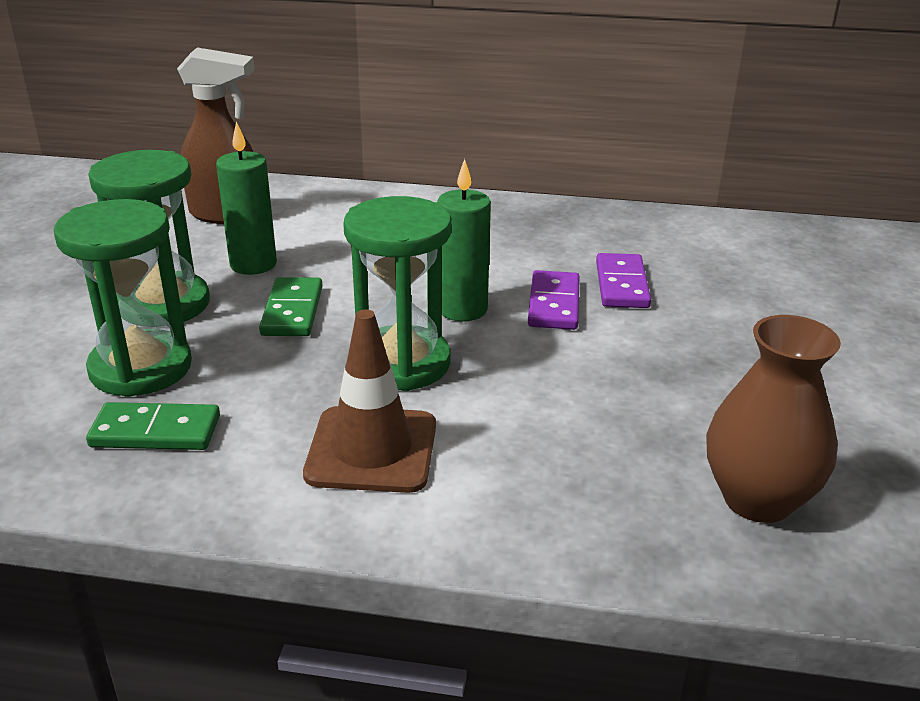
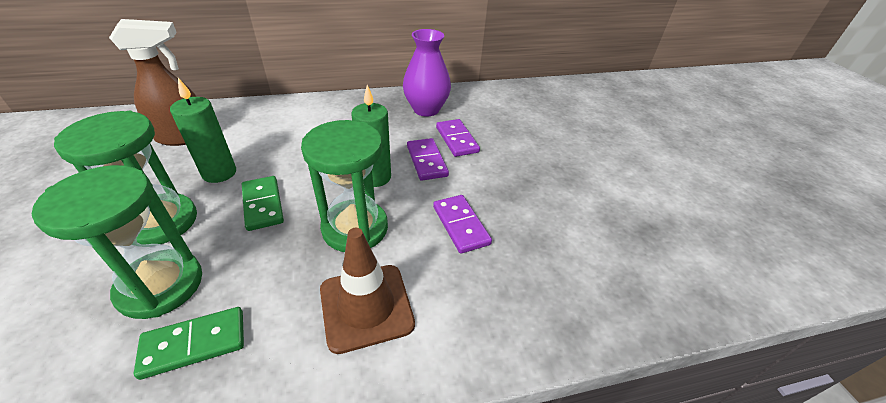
camera: 25 degrees left, 10 degrees up
(559, 393) = (460, 225): none -> purple domino
(594, 235) = (426, 109): none -> purple vase
(757, 499) = (601, 269): brown vase -> none

